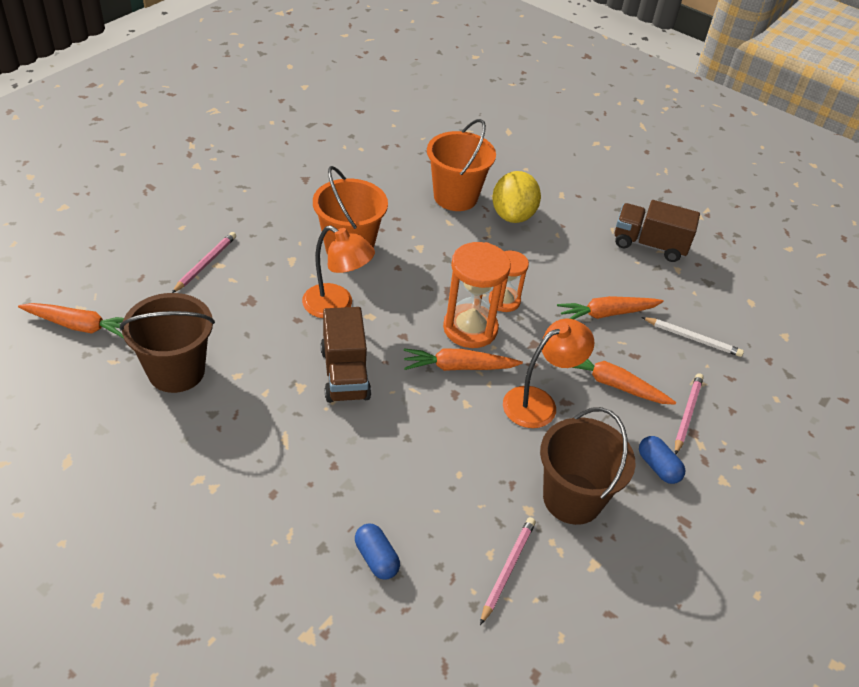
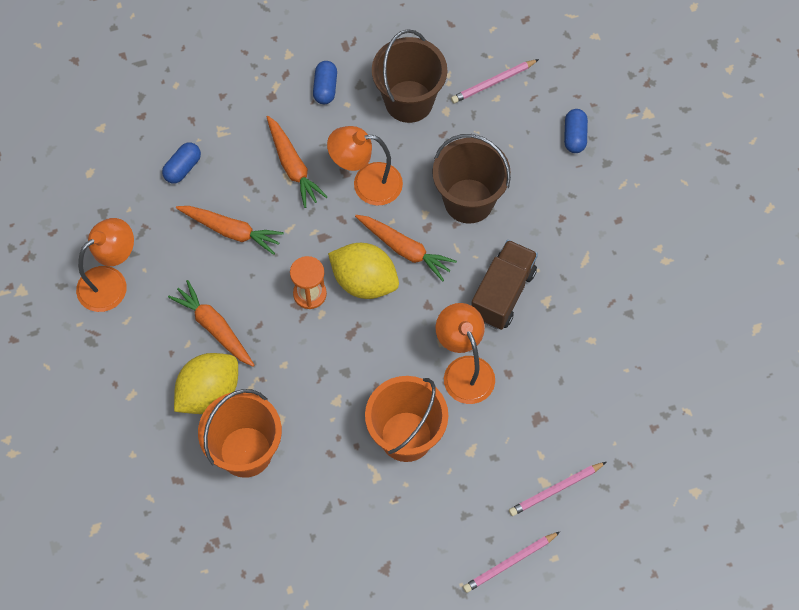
camera: 140 degrees left, 20 degrees up
(79, 326) = (702, 469): orange carrot -> orange carrot (214, 328)
(176, 371) = (639, 371): brown bucket -> brown bucket (468, 201)
(470, 328) = (364, 281): orange hourglass -> yellow lemon
(649, 245) = (111, 282): brown truck -> orange lamp
(687, 414) = (260, 112): pink pencil -> pink pencil (509, 563)
(693, 338) = (183, 168): white pencil -> blue capsule

